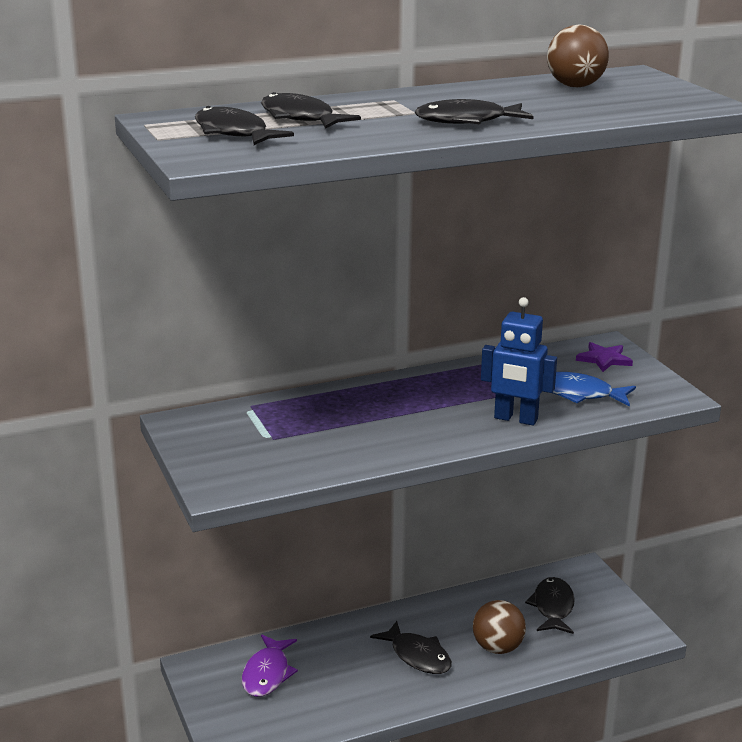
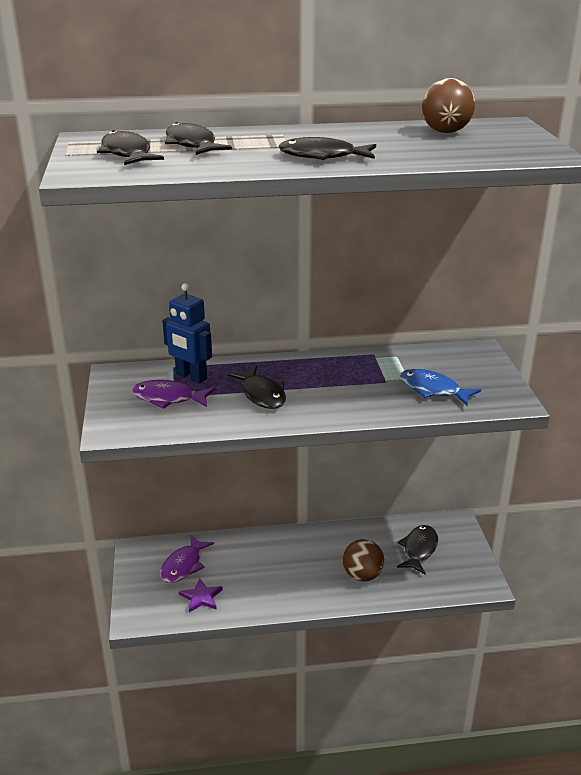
camera: 15 degrees right, 5 degrees up
(268, 442) = (168, 398): none -> purple fish
(417, 656) = (299, 571): black fish -> black fish (262, 394)
(515, 419) = (369, 405): blue robot -> blue robot (191, 377)
(604, 359) = (470, 362): purple star -> purple star (201, 597)

